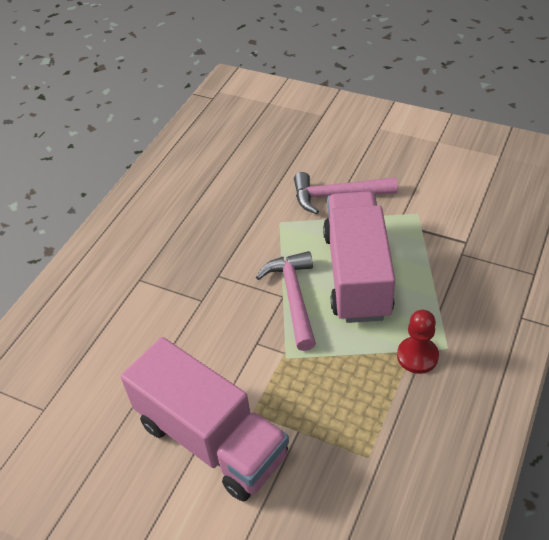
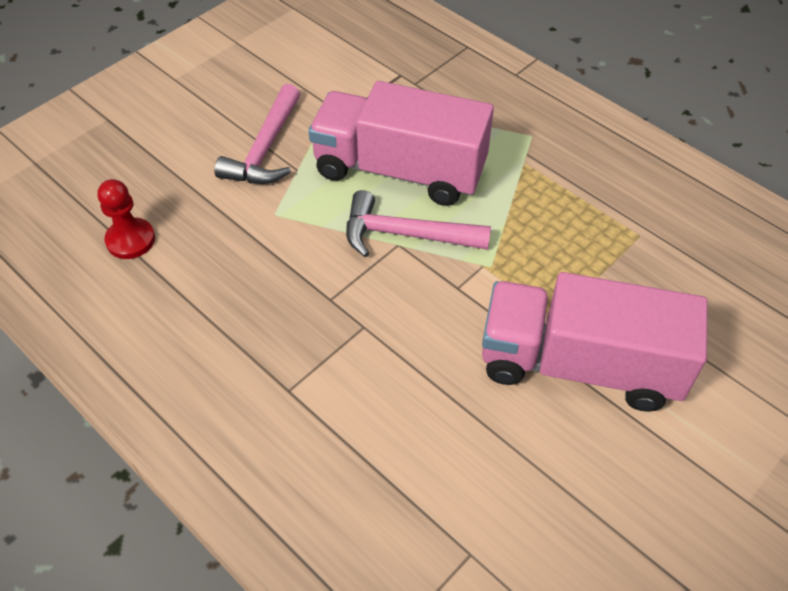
camera: 75 degrees left, 5 degrees up
(211, 439) = (579, 365): pink truck -> pink truck turned 135 degrees counterclockwise
(417, 356) = (532, 160): red pawn -> red pawn (130, 240)

